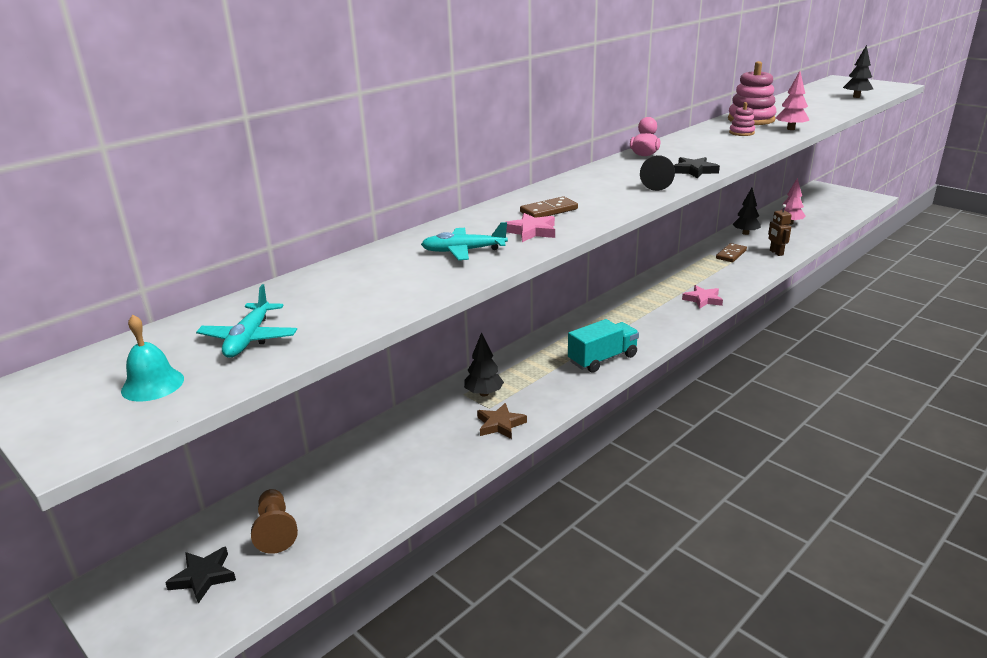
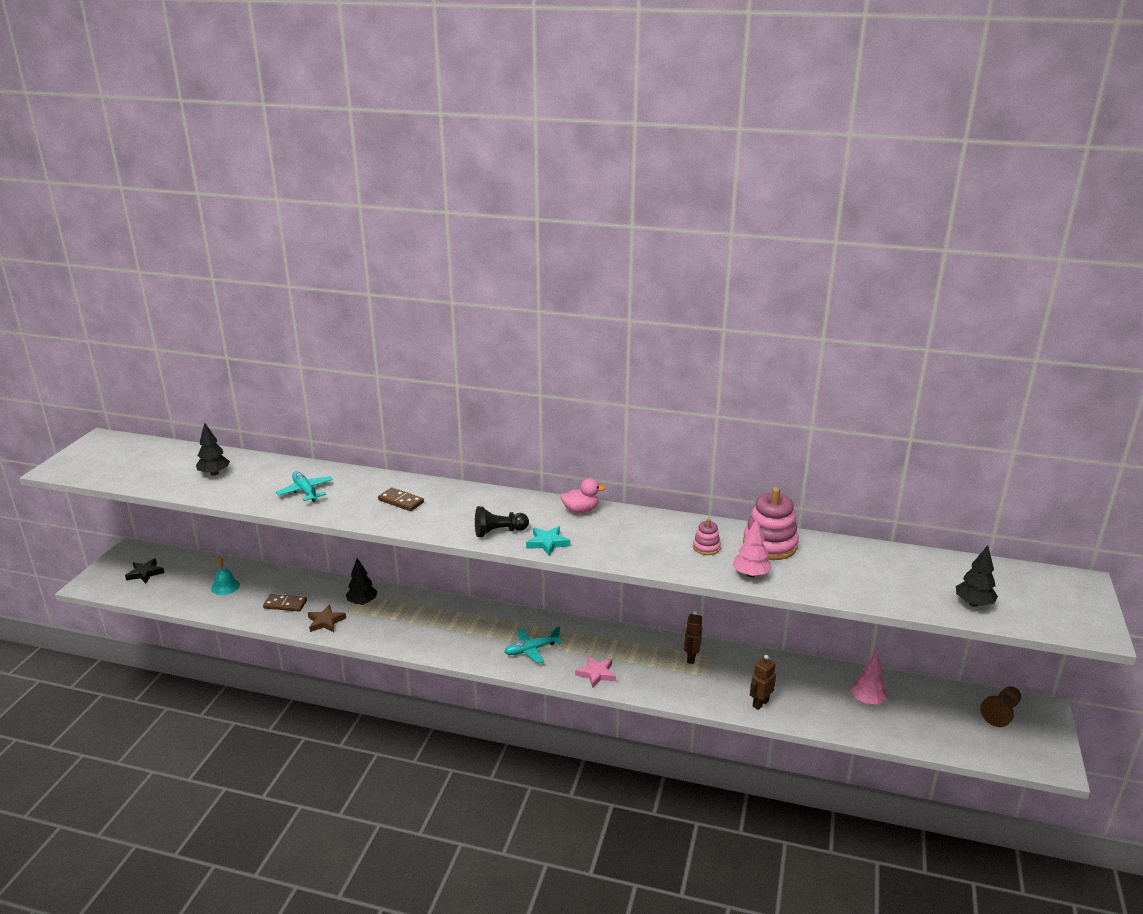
camera: 60 degrees right, 0 degrees up
(152, 384) = (108, 464): turquoise bell -> turquoise bell (225, 586)
(249, 339) = (160, 469): turquoise plane -> turquoise plane (531, 650)
(275, 530) = (187, 579): brown pawn -> brown pawn (1001, 713)
(531, 231) = (353, 505): pink star -> none
(602, 359) = (444, 643): turquoise truck -> none
(694, 171) = (547, 543): black star -> turquoise star
(705, 261) = (691, 658): none -> brown robot
(731, 254) = (725, 672): brown domino -> brown domino (285, 604)
(745, 233) = (798, 671): black tree -> black tree (214, 473)

